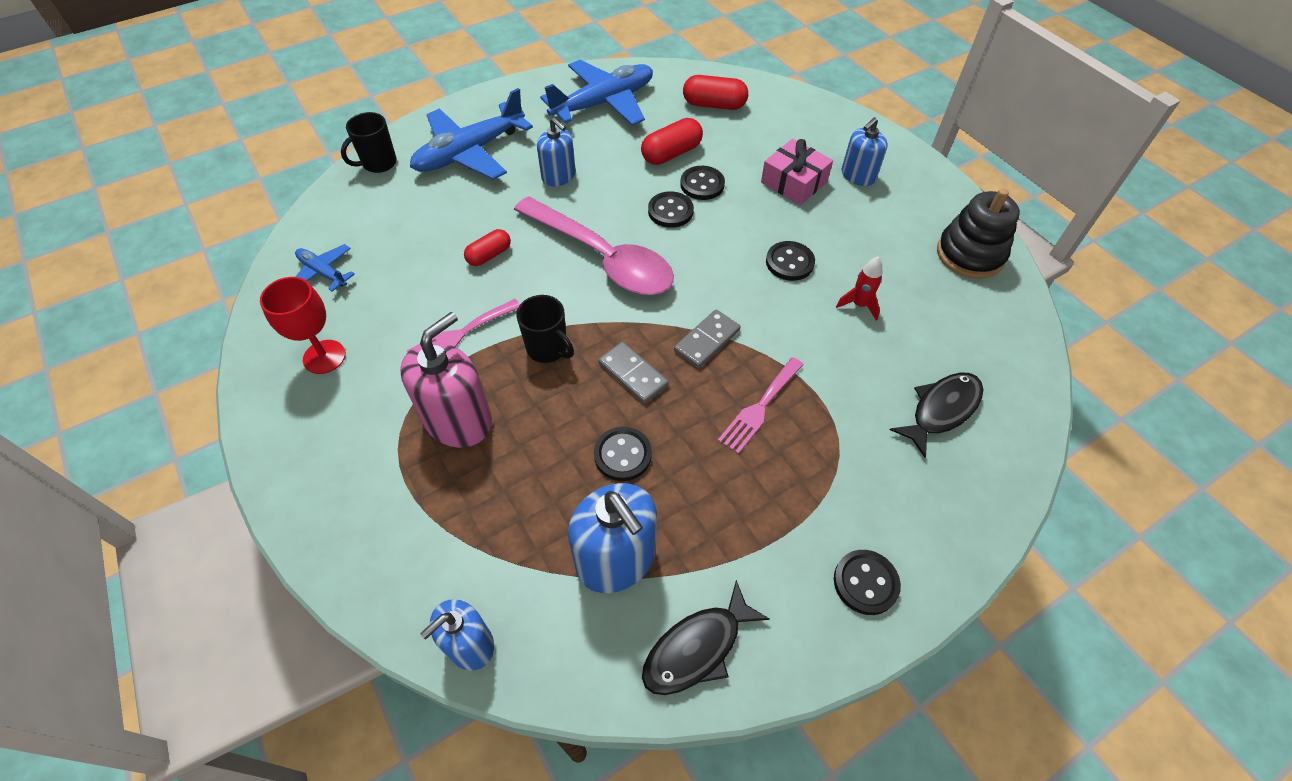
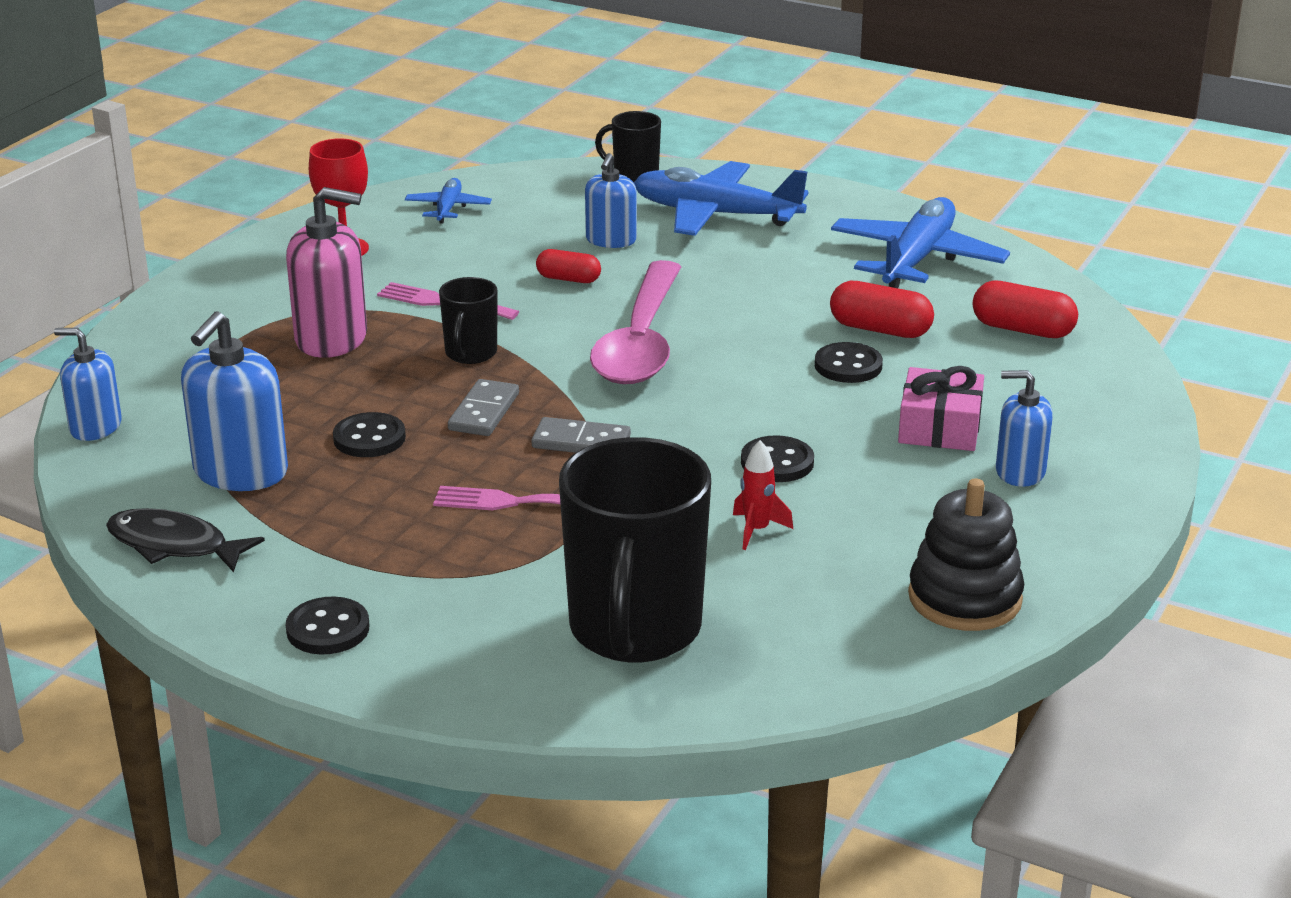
camera: 60 degrees right, 25 degrees down
(558, 176) = (744, 275): blue soap dispenser -> blue soap dispenser (611, 240)
(604, 103) = (917, 259): blue plane -> blue plane turned 90 degrees counterclockwise
(670, 211) = (771, 359): black button -> none
(714, 105) = (1022, 330): red capsule -> red capsule turned 45 degrees counterclockwise
(941, 410) = (634, 631): black fish -> black mug

